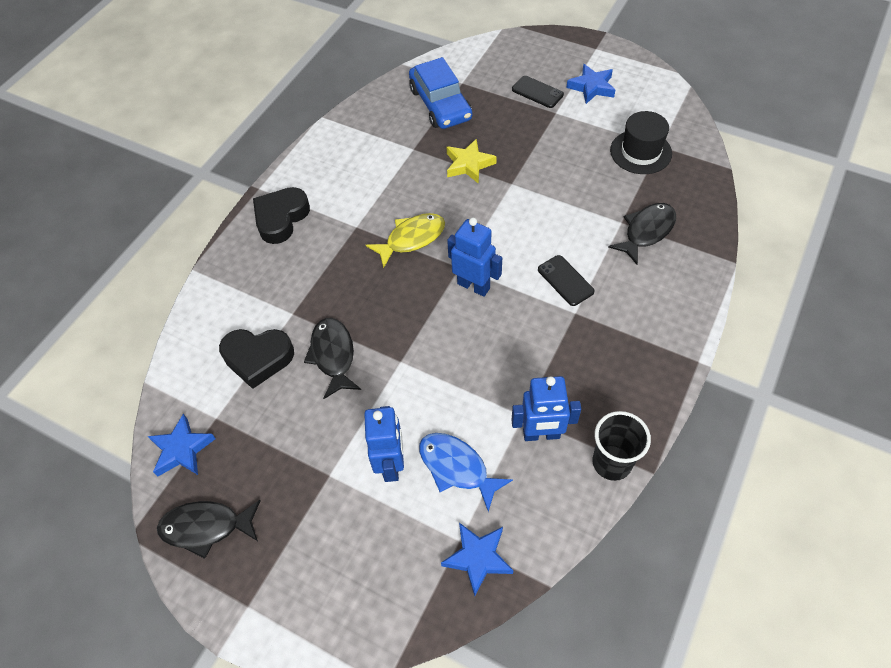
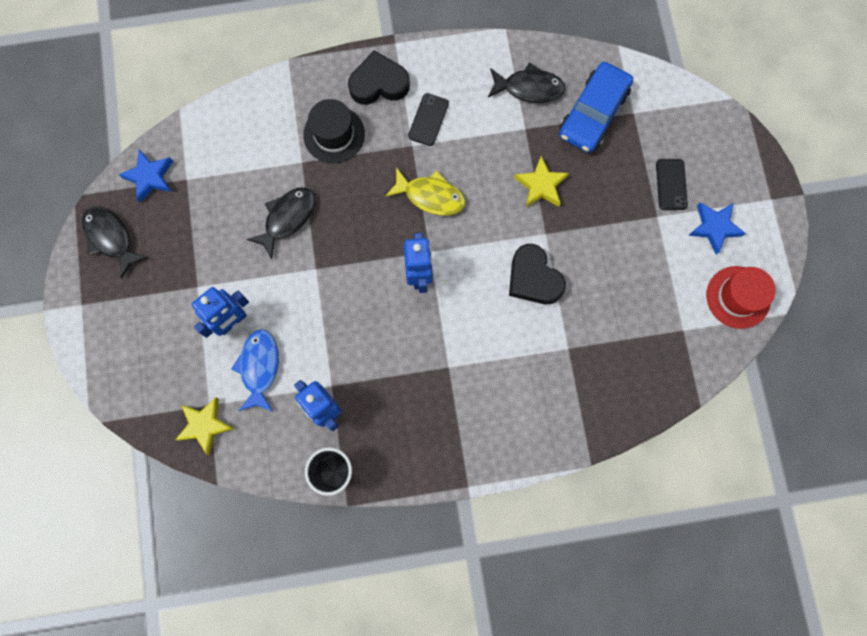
camera: 50 degrees right, 20 degrees up
(258, 358) = (249, 168): black heart -> black heart (533, 278)
(478, 558) = (205, 425): blue star -> yellow star
(565, 280) = (474, 340): black phone -> black phone (428, 120)
(640, 152) = (663, 318): black hat -> black hat (334, 134)
(646, 232) = (572, 374): black fish -> black fish (529, 88)
(657, 103) = (738, 297): none -> red hat

